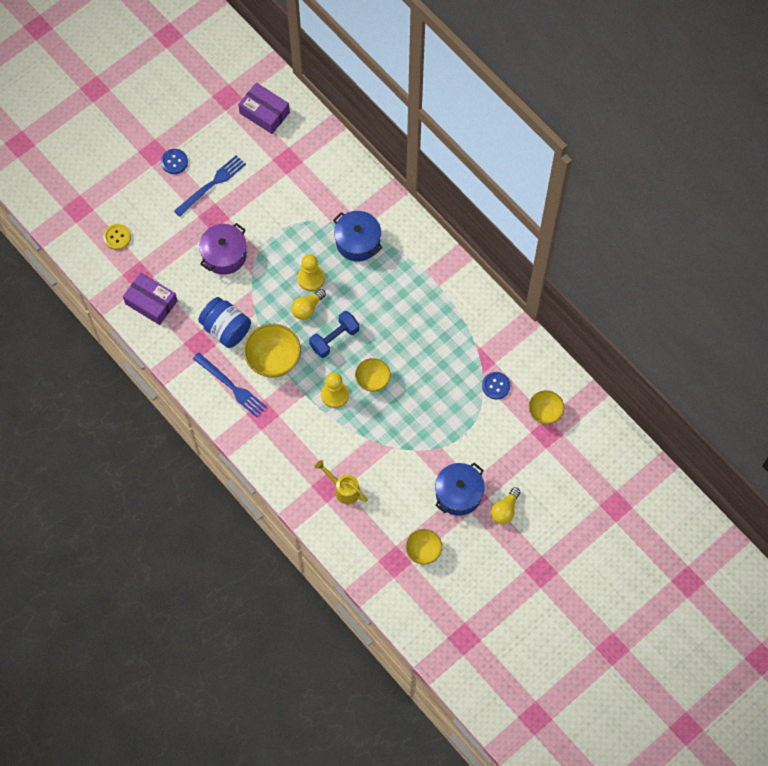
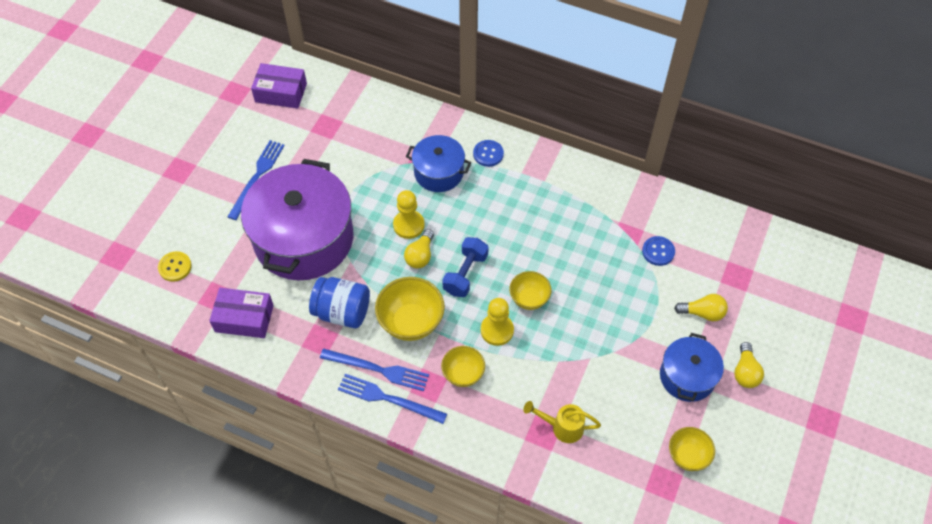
camera: 25 degrees left, 10 degrees down
(174, 162) = (206, 171): blue button -> blue button (488, 154)
(224, 255) = (304, 238): purple pot -> purple pot, size x1.93
(228, 412) = (388, 399): none -> blue fork
(501, 450) = (703, 313): none -> yellow light bulb
(545, 412) = (722, 257): yellow bowl -> yellow bowl (463, 374)

